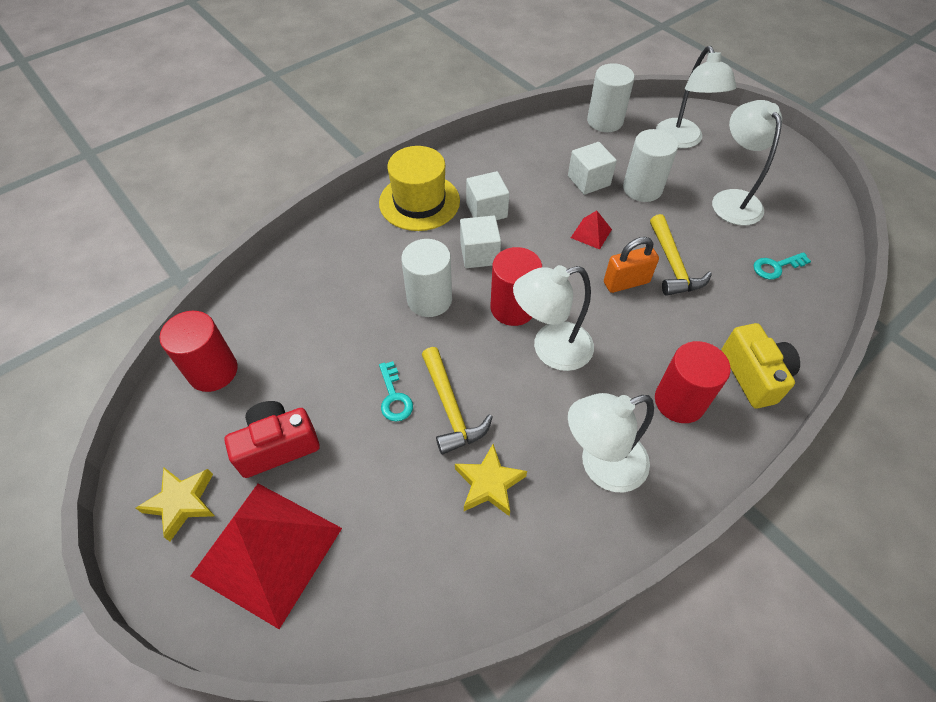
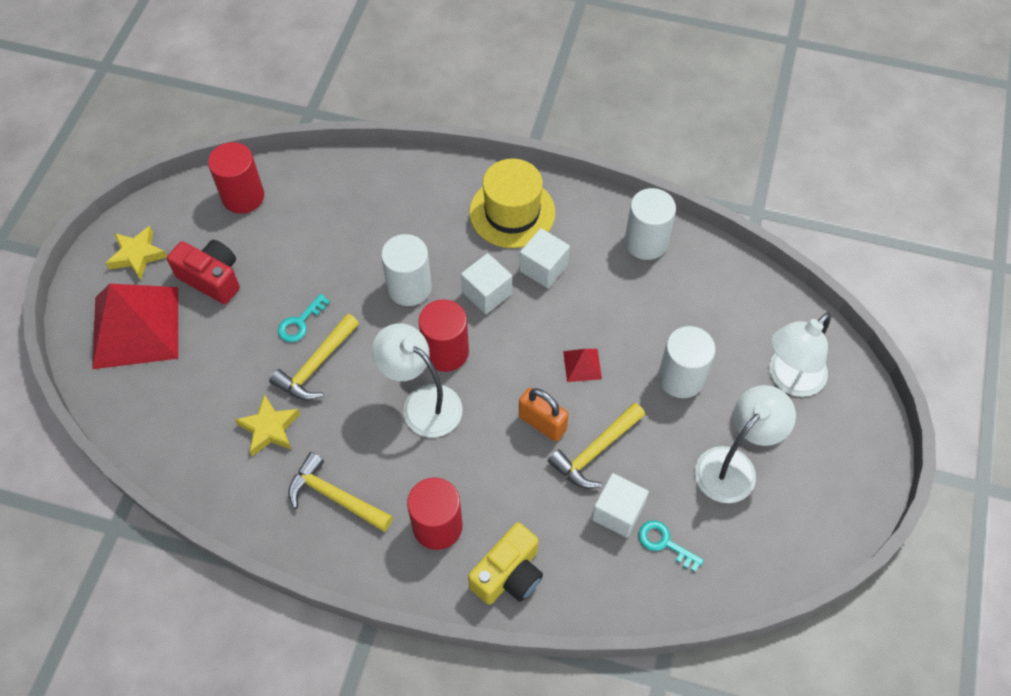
camera: 55 degrees right, 5 degrees up
(588, 180) = (653, 327): white cube -> white cube (618, 512)
(601, 466) = (335, 497): white lamp -> yellow hammer
(605, 121) = (757, 296): white cylinder -> white cylinder (646, 242)

